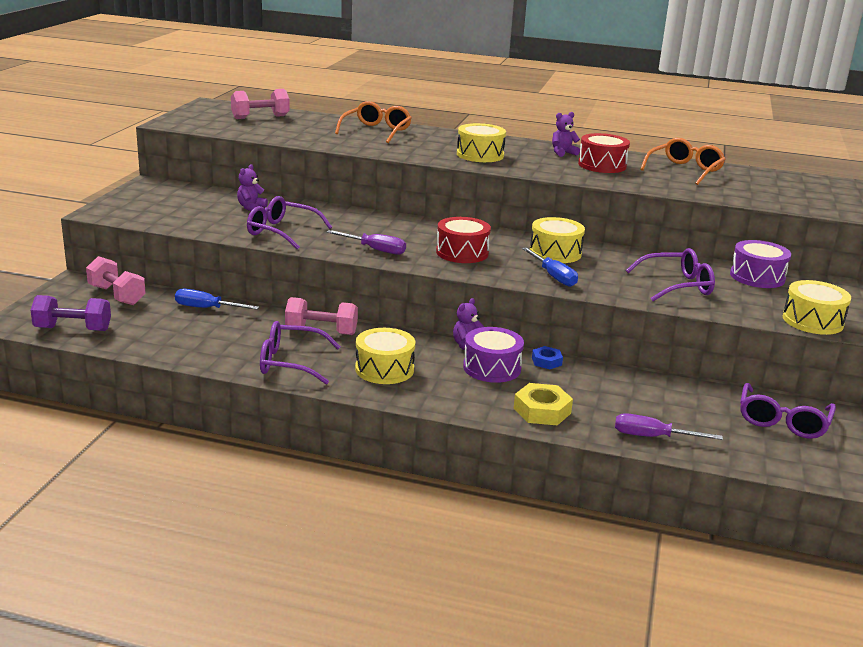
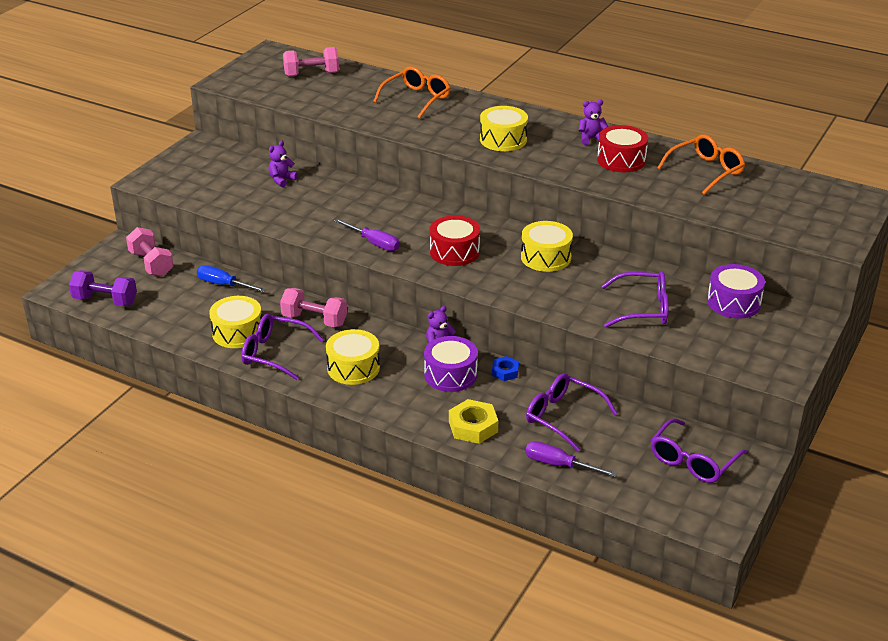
camera: 15 degrees right, 10 degrees up
(282, 232) = (298, 215): purple glasses -> purple glasses (563, 417)
(553, 276) = (527, 288): blue screwdriver -> none
(812, 321) = (751, 364): yellow drum -> yellow drum (237, 332)

